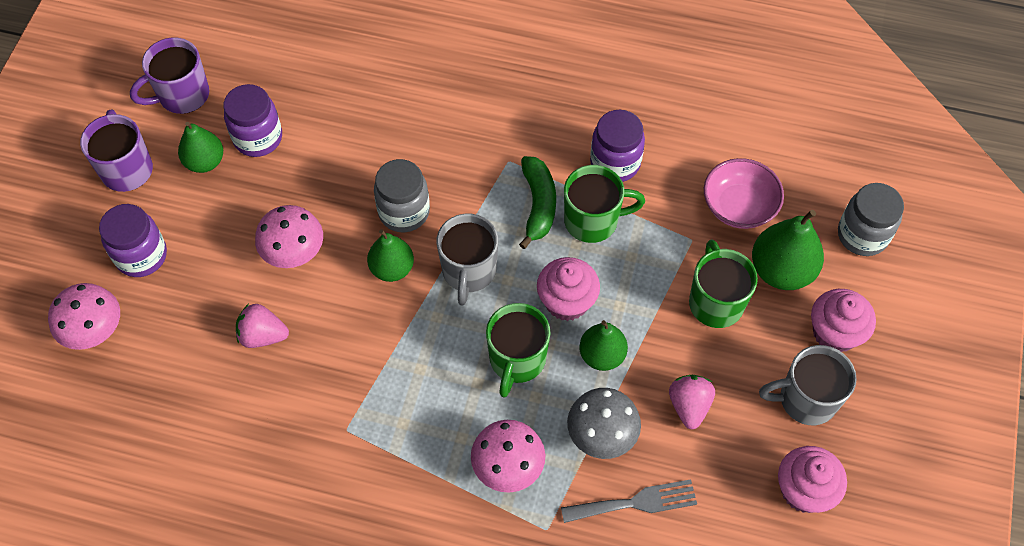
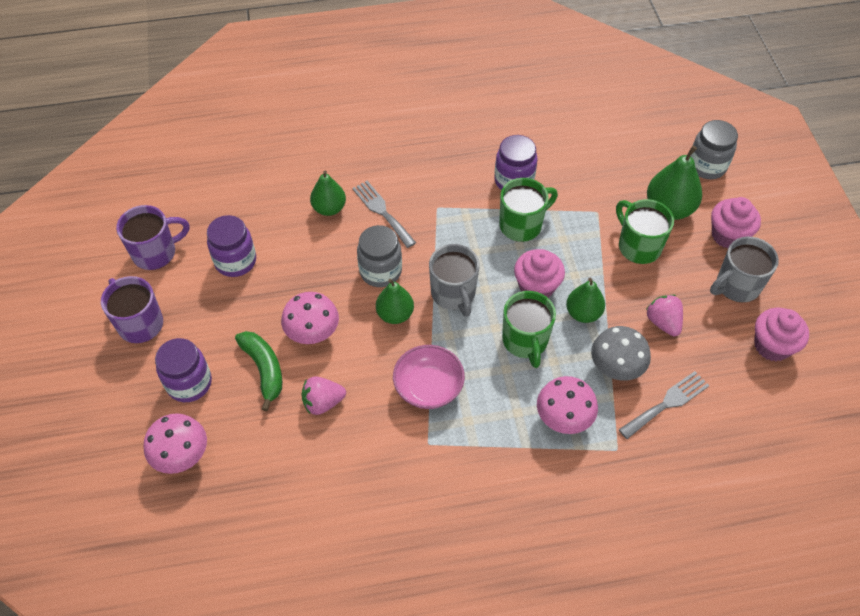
camera: 25 degrees left, 5 degrees down
(182, 95) = (156, 253): purple mug -> purple mug turned 150 degrees counterclockwise
(205, 162) = (202, 294): green pear -> green pear (329, 208)
(444, 142) = (382, 212): none -> grey fork
(538, 205) = (476, 229): green banana -> green banana (264, 369)
(739, 206) = (615, 178): pink bowl -> pink bowl (428, 387)

